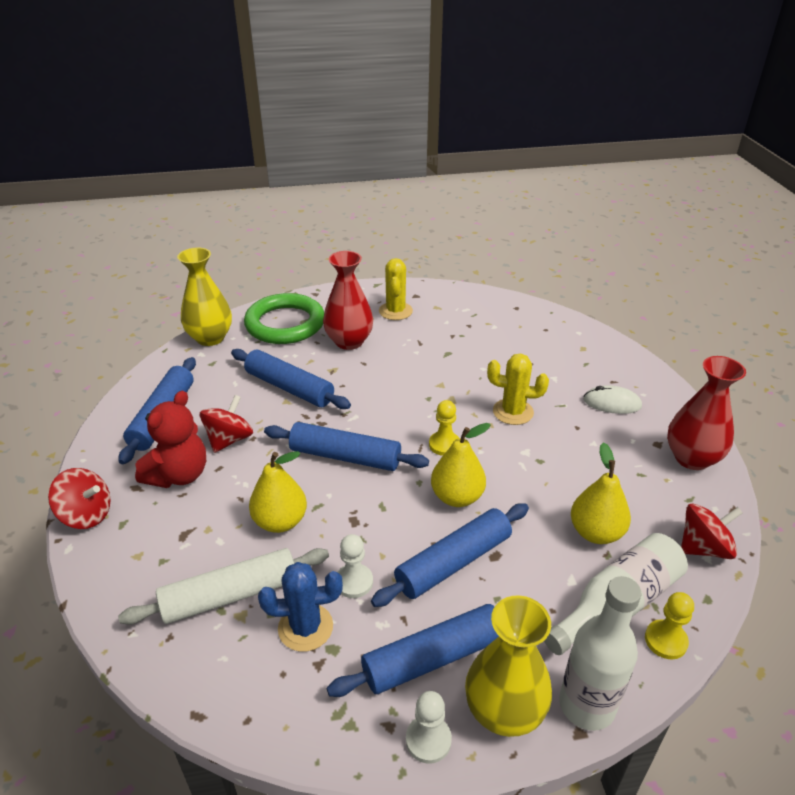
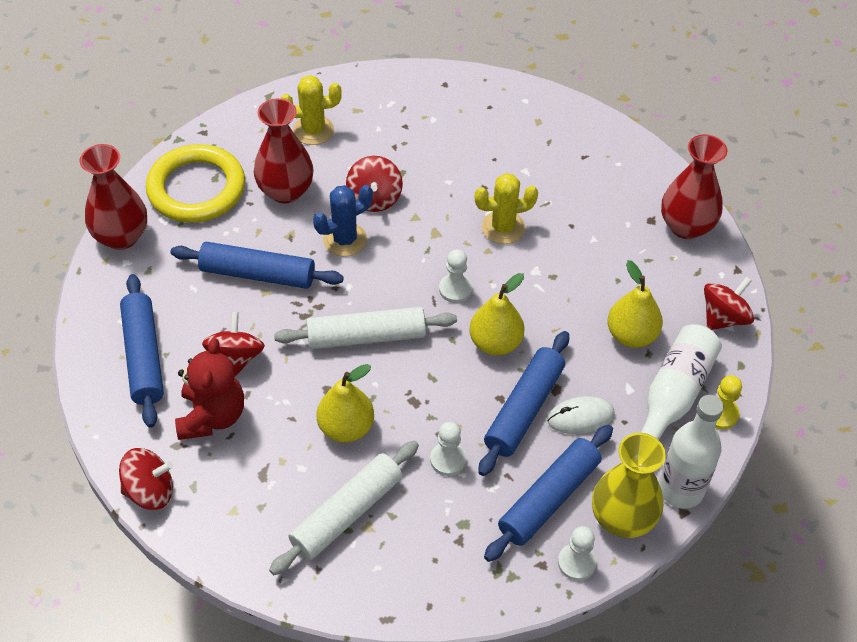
camera: 25 degrees left, 15 degrees up
(210, 338) = (121, 236): yellow vase -> red vase
(285, 324) = (196, 188): green ring -> yellow ring
(305, 627) = (430, 515): blue cactus -> blue cactus (345, 239)
(345, 456) = (366, 336): blue rolling pin -> white rolling pin
(395, 311) = (313, 130): yellow cactus -> yellow cactus turned 75 degrees counterclockwise
(415, 364) = (374, 198): none -> red spinning top
(444, 444) = (455, 289): yellow pawn -> white pawn
(612, 403) = (593, 185): white mouse -> white mouse (580, 417)

